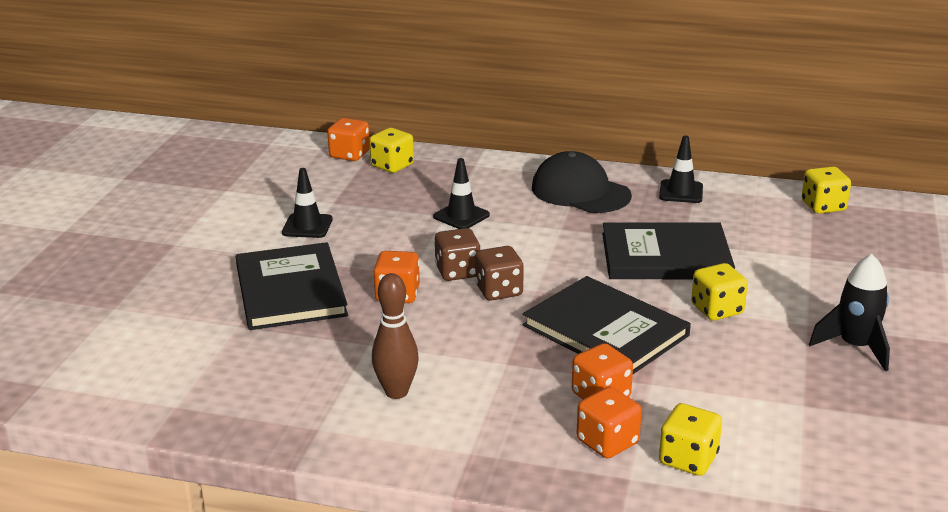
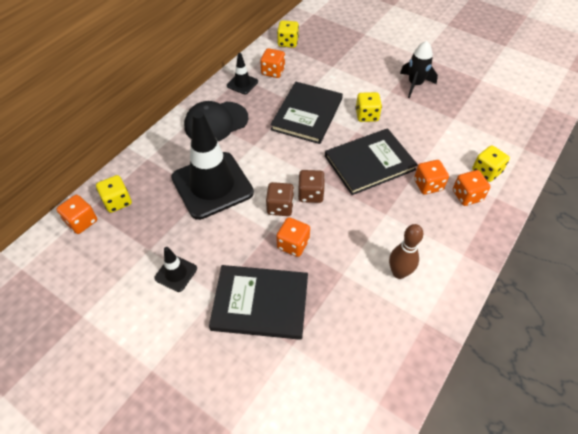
camera: 70 degrees left, 25 degrees up
(461, 216) = (212, 185): black traffic cone -> black traffic cone, size x2.28
(735, 209) = (273, 72): none -> orange dice

